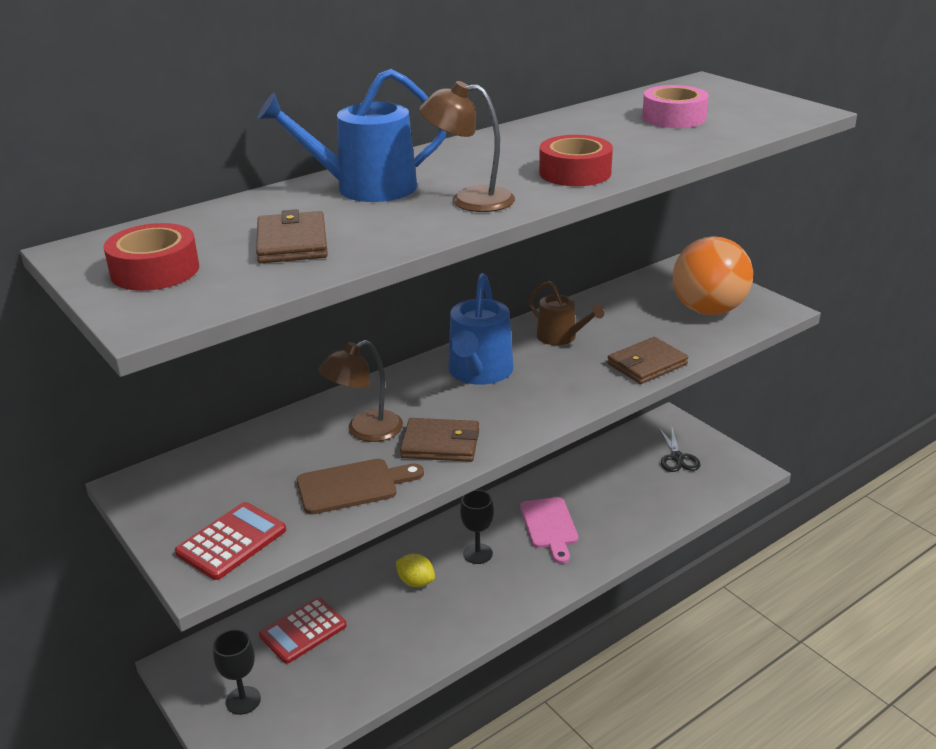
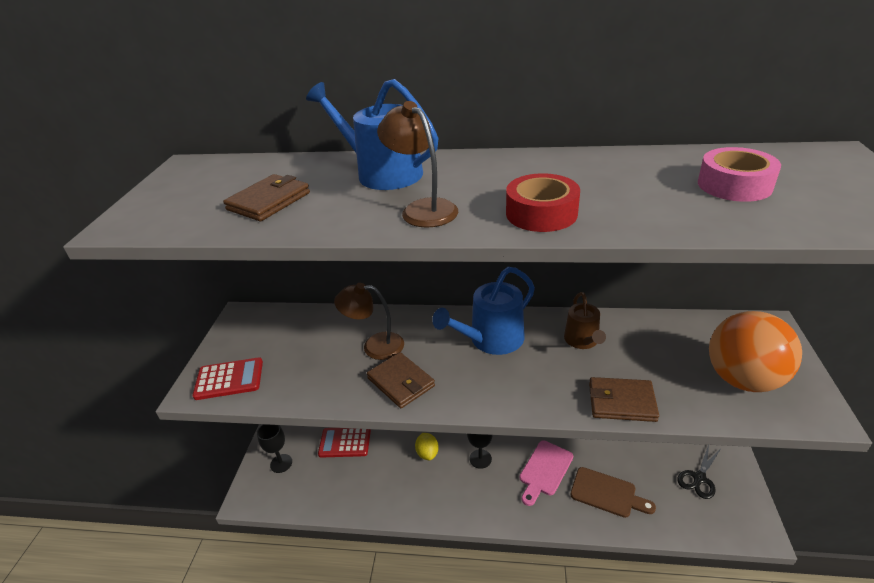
camera: 45 degrees right, 5 degrees up
(155, 270) = (183, 193): red tape -> none
(353, 486) = (321, 381): brown cutting board -> brown cutting board (607, 493)

